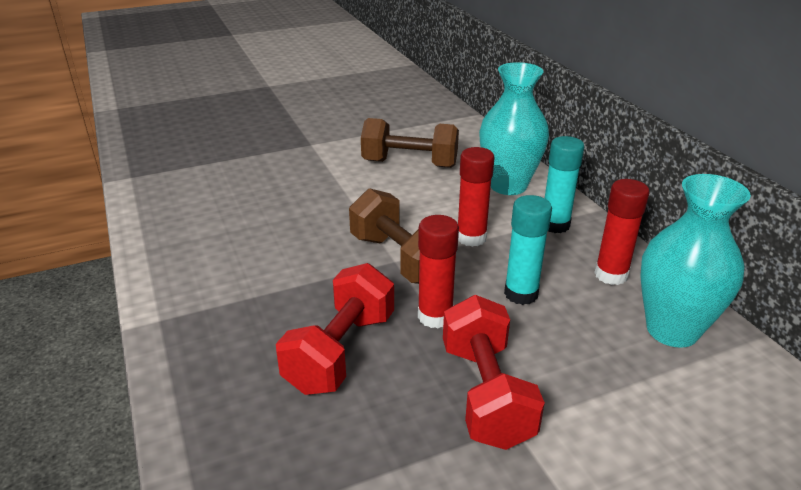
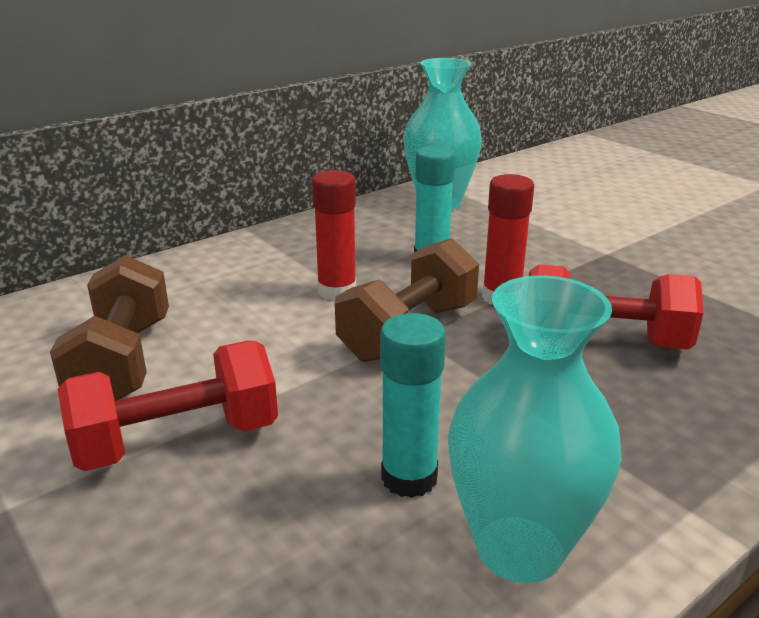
camera: 105 degrees left, 5 degrees down
(486, 394) = (583, 265): red dumbbell -> red dumbbell (177, 440)
(508, 186) = (195, 278): turquoise vase -> turquoise vase (519, 548)
(555, 225) = (289, 248): turquoise glue stick -> turquoise glue stick (409, 477)
(611, 275) = (373, 223): red glue stick -> none

